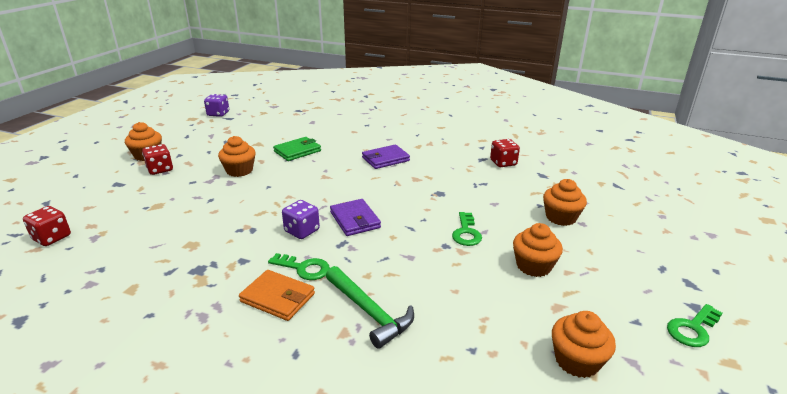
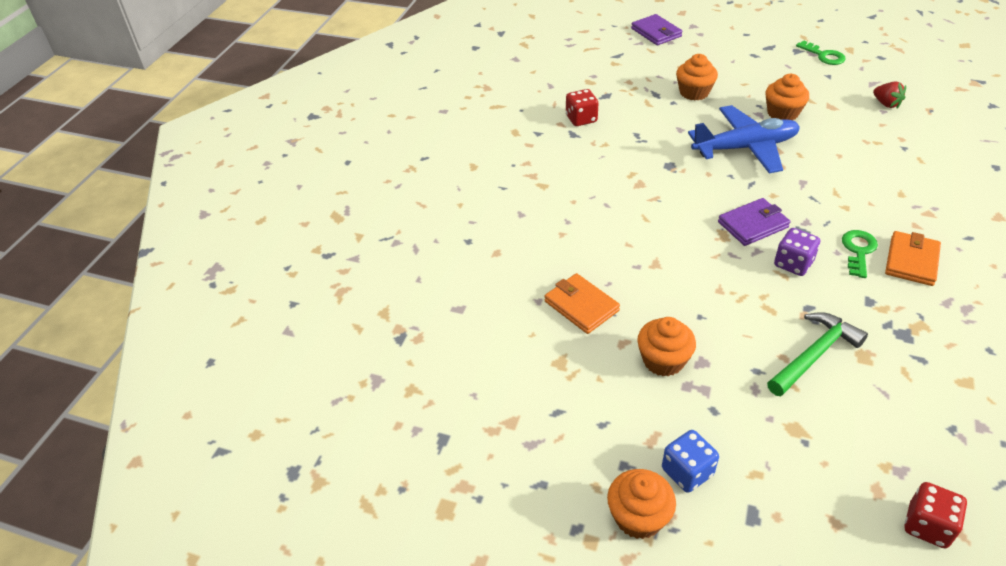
camera: 90 degrees left, 15 degrees up
(160, 169) = (687, 472): red dice -> blue dice
(218, 114) = (419, 466): purple dice -> none
(297, 151) = (581, 306): green wallet -> orange wallet
(369, 312) = (895, 201): green hammer -> green hammer (814, 355)
(385, 159) = (590, 212): purple wallet -> purple wallet (656, 32)
(466, 233) = (745, 148): green key -> blue plane
(577, 361) = (886, 104): orange cupcake -> red strawberry

